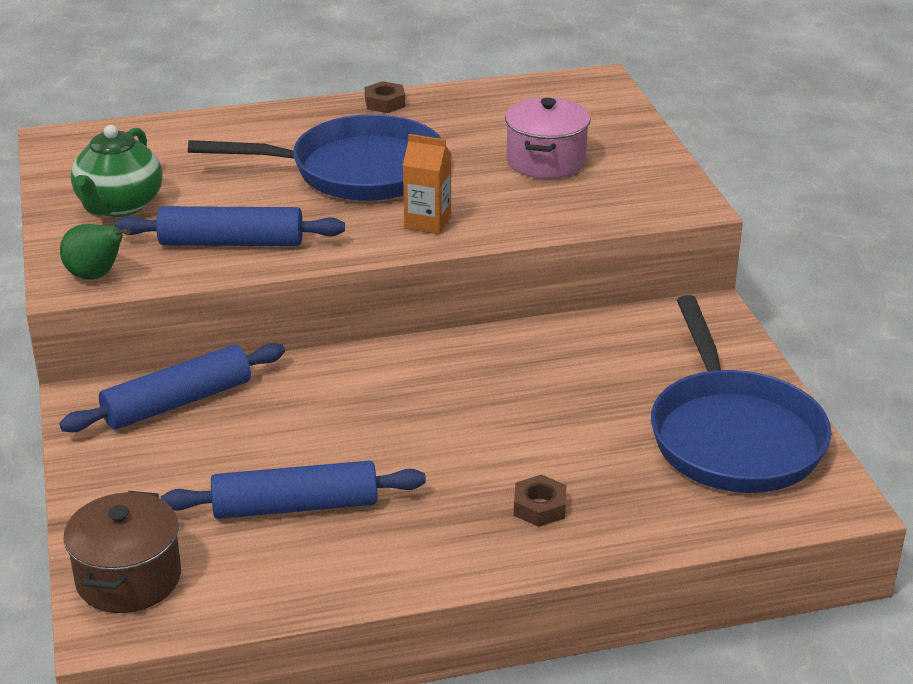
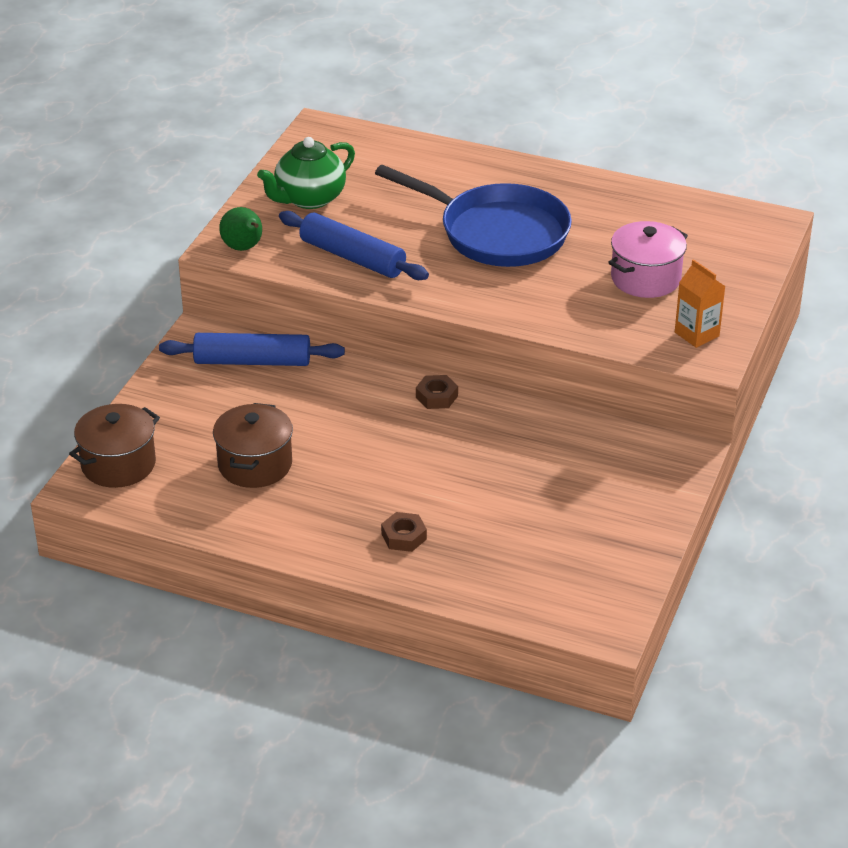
camera: 35 degrees right, 5 degrees up
(295, 506) = (255, 464): blue rolling pin -> brown pot
(385, 103) = (581, 181): brown nut -> brown nut (436, 397)
(428, 222) = (501, 295): orange carton -> orange carton (696, 334)
(733, 436) = (590, 550): blue pan -> none

